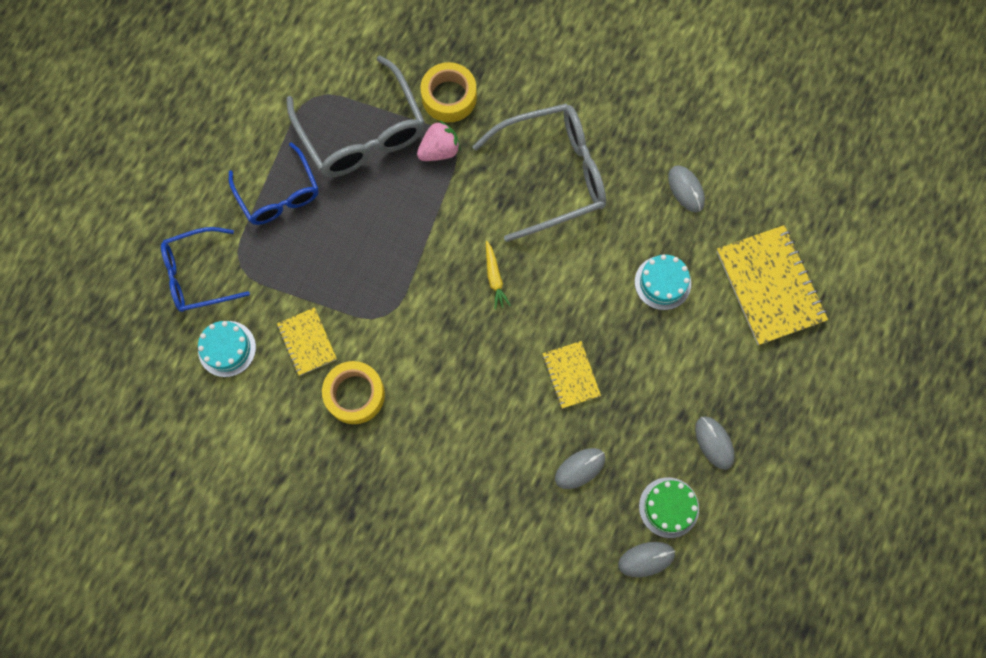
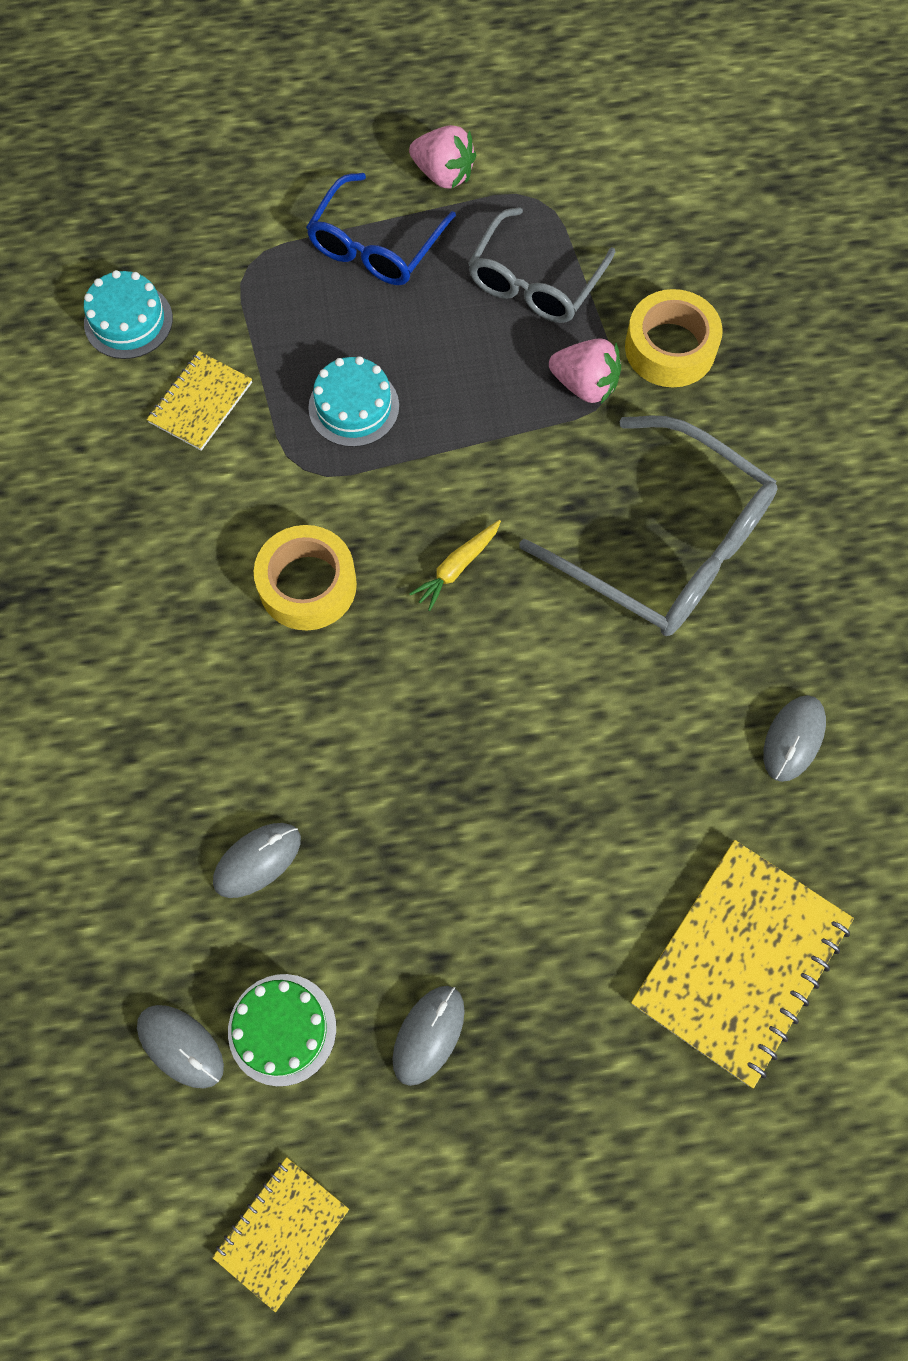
camera: 55 degrees right, 5 degrees down
(198, 275) = (202, 230): blue glasses -> none
(261, 132) = (443, 175): none -> pink strawberry
(355, 394) = (168, 503): yellow tape -> yellow tape (307, 585)
(362, 132) = (535, 282): grey glasses -> grey glasses, size x0.65
(571, 375) = (388, 759): yellow notebook -> yellow notebook (281, 1232)
(580, 468) = (257, 860): grey mouse -> grey mouse turned 60 degrees counterclockwise
(662, 282) = (623, 798): turquoise cake -> turquoise cake (353, 407)

